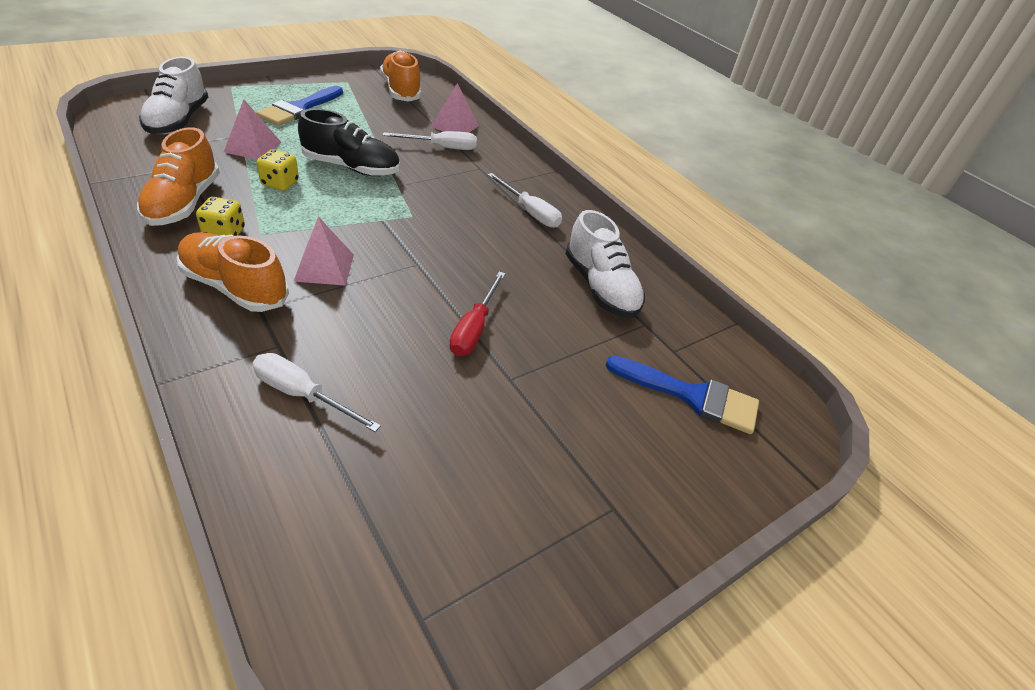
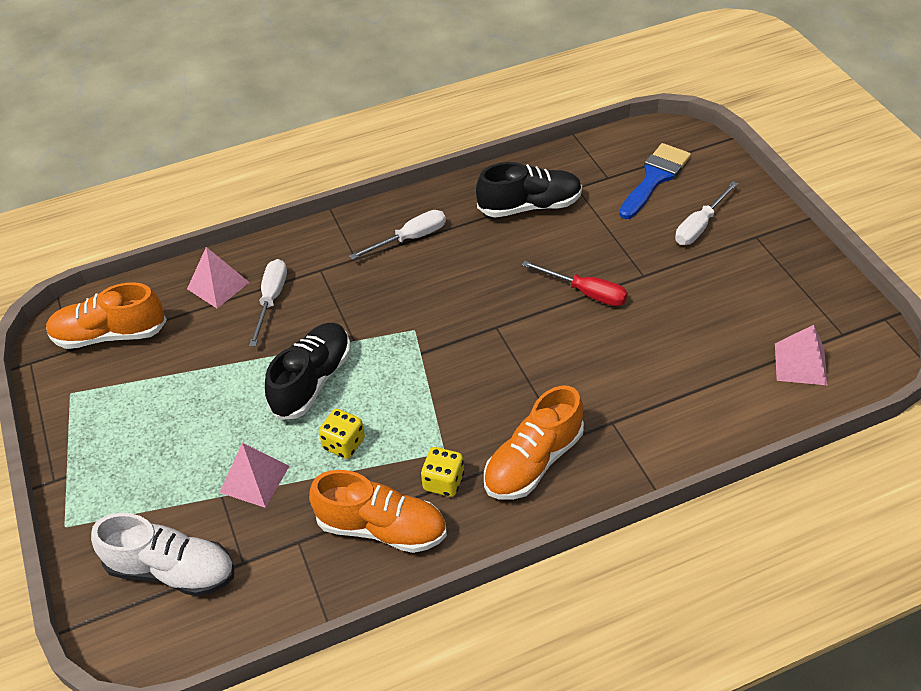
camera: 70 degrees left, 5 degrees up
(299, 108) = (151, 440): blue brush -> none
(303, 395) = (668, 401): white screwdriver -> white screwdriver (700, 226)
(324, 267) = (502, 396): pink pyramid -> pink pyramid (800, 364)
(600, 287) = (529, 206): white shoe -> black shoe

